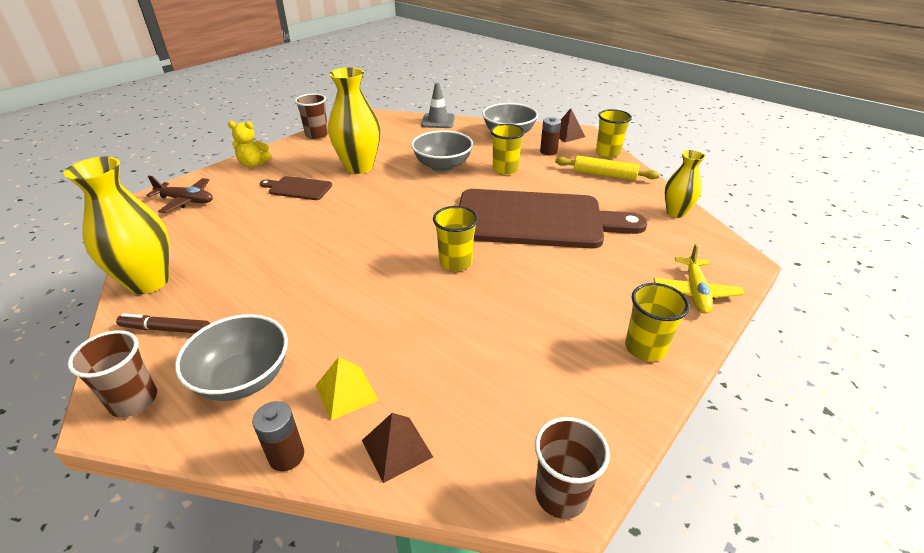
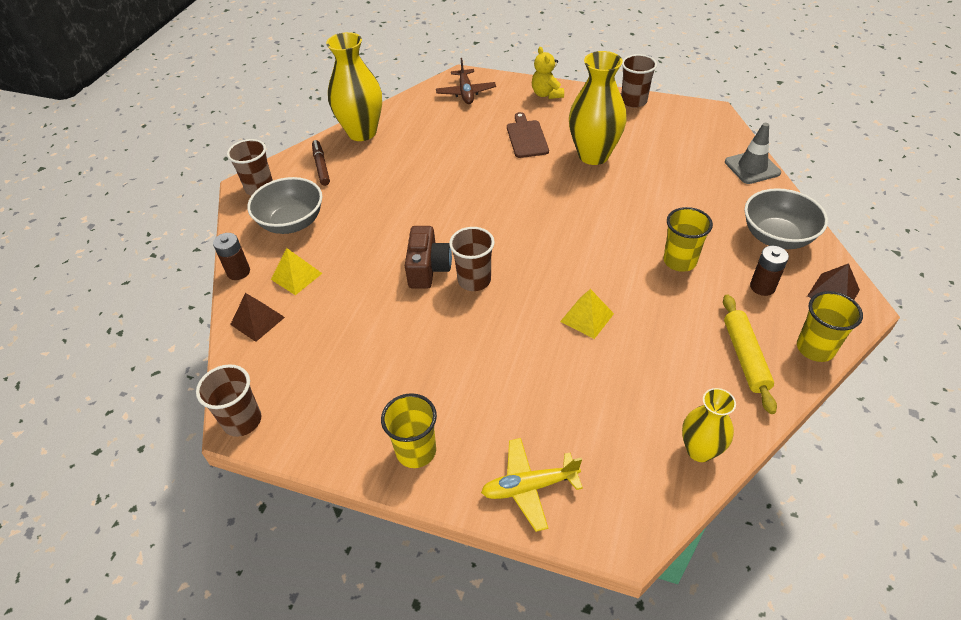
camera: 70 degrees right, 10 degrees up
(418, 286) = (428, 269): none -> brown camera
(442, 166) = (645, 210): grey bowl -> none
(455, 262) = (474, 280): yellow cup -> brown cup
(536, 219) = (587, 317): brown cutting board -> yellow pyramid

